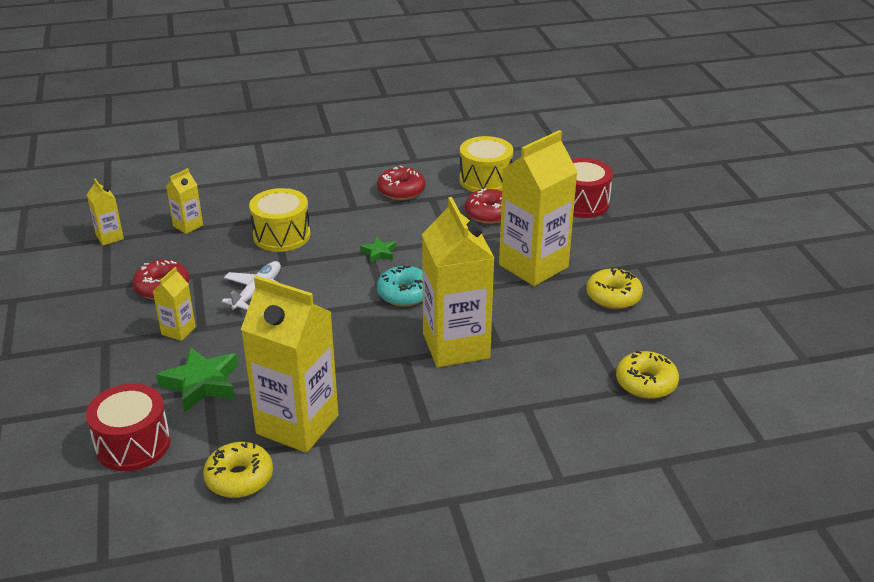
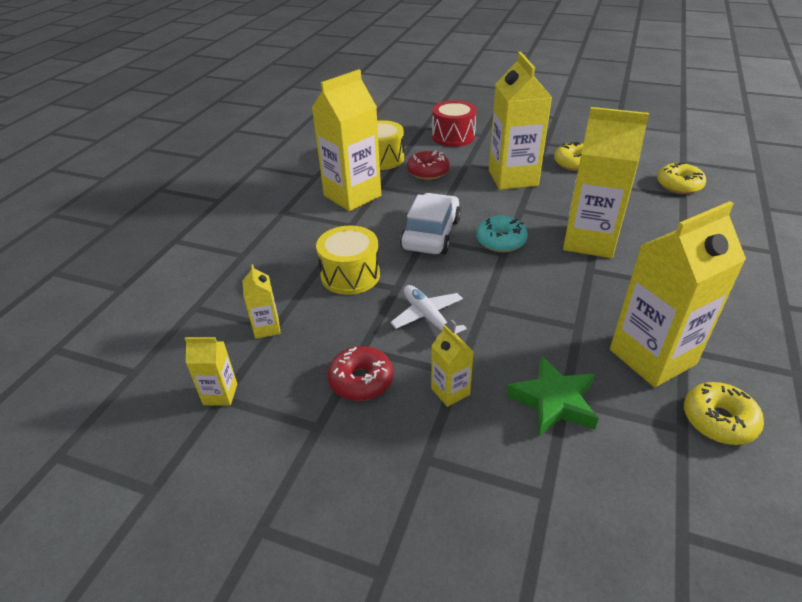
camera: 55 degrees left, 5 degrees up
(133, 444) = (632, 489): red drum -> none
(379, 253) = (431, 234): green star -> white car
(401, 190) = (352, 196): red donut -> yellow carton

